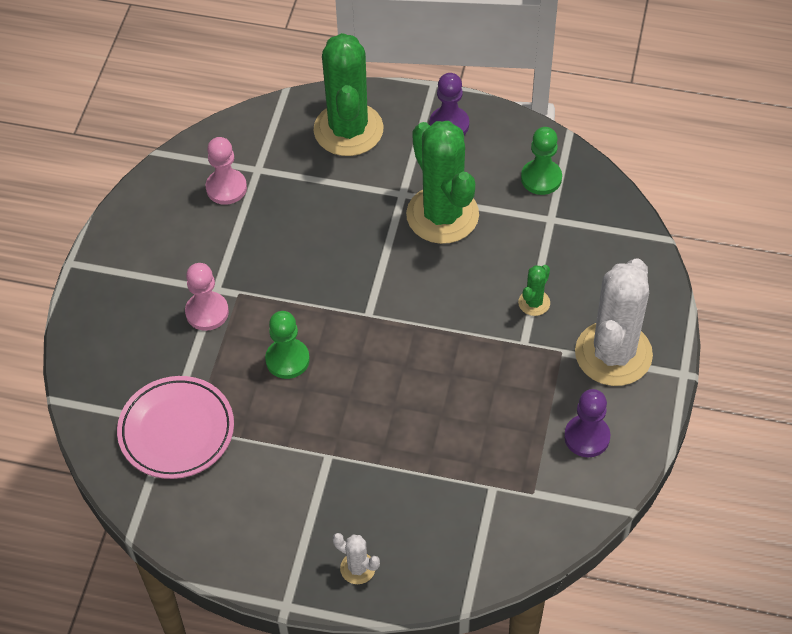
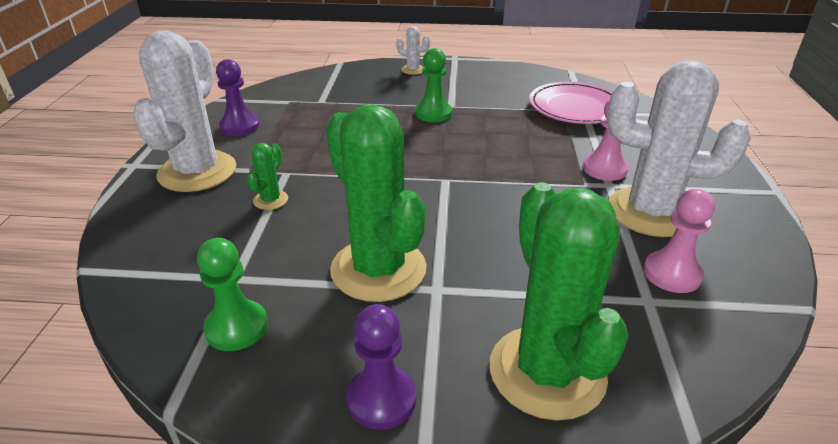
camera: 170 degrees right, 20 degrees down
(201, 250) = (650, 212): none -> white cactus
(287, 360) = (509, 147): green pawn -> green pawn (433, 113)

